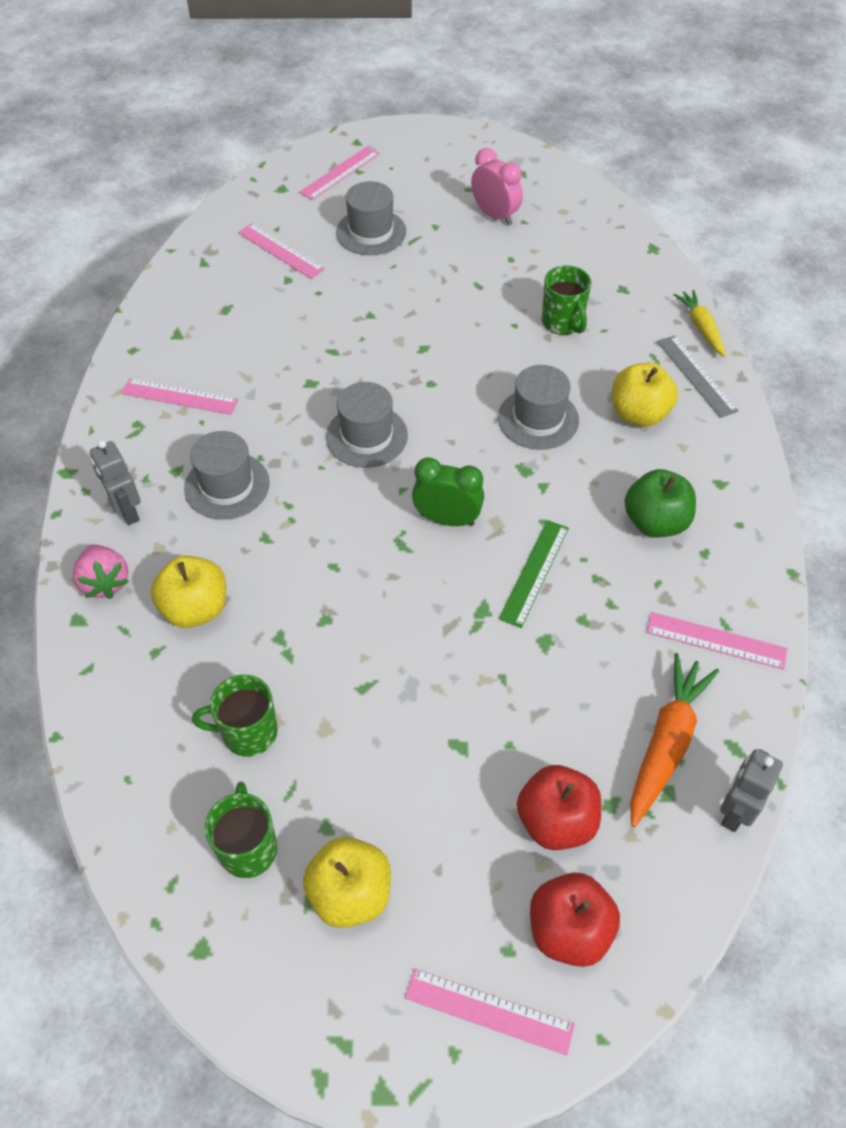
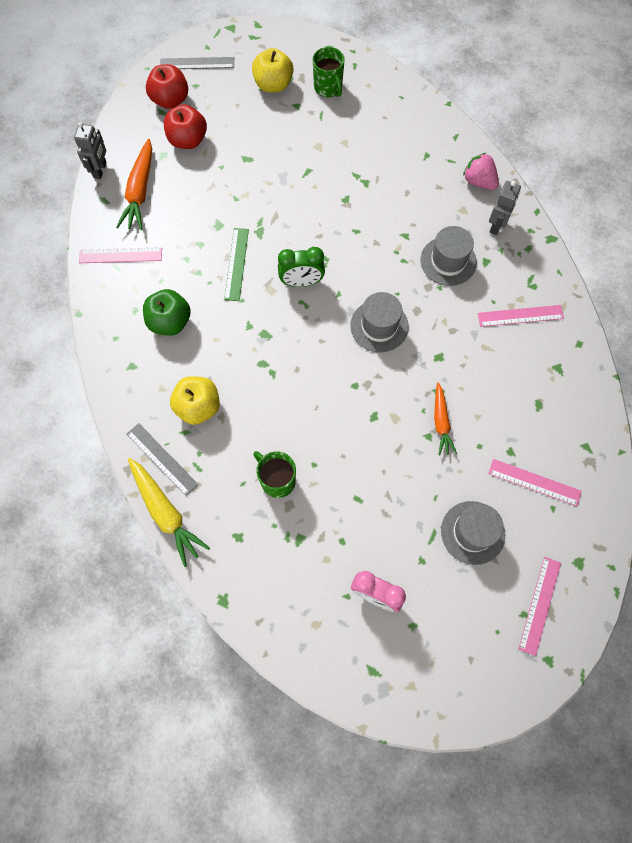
camera: 160 degrees right, 15 degrees up
(127, 511) = (496, 225): grey robot -> grey robot turned 75 degrees clockwise
(195, 608) = (420, 183): yellow apple -> none
(248, 732) = (355, 133): green mug -> none
(347, 323) = (441, 422): none -> orange carrot
(488, 1011) = (197, 63): pink ruler -> grey ruler
(538, 419) = (268, 379): grey hat -> none
(701, 327) = (166, 513): yellow carrot -> yellow carrot, size x1.57

